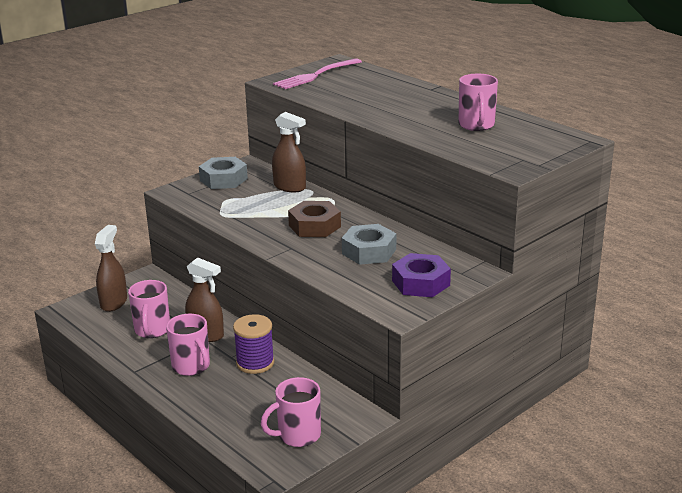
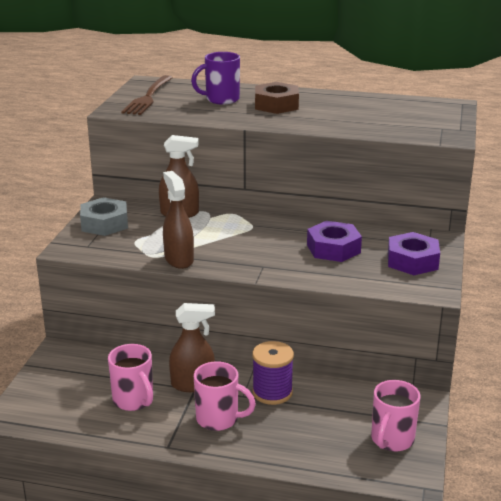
camera: 35 degrees left, 0 degrees up
(114, 302) = (56, 388): brown spray bottle -> brown spray bottle (179, 259)
(314, 226) = (255, 241): brown nut -> brown nut (276, 105)
(316, 75) = (148, 97): pink fork -> brown fork
(369, 251) = (333, 248): grey nut -> purple nut
(371, 89) = (221, 99): none -> purple mug
(476, 125) = (361, 110): pink mug -> none

